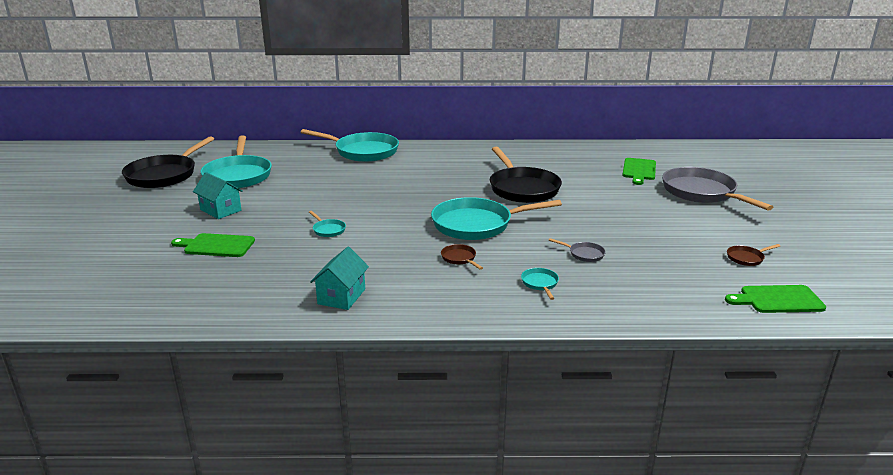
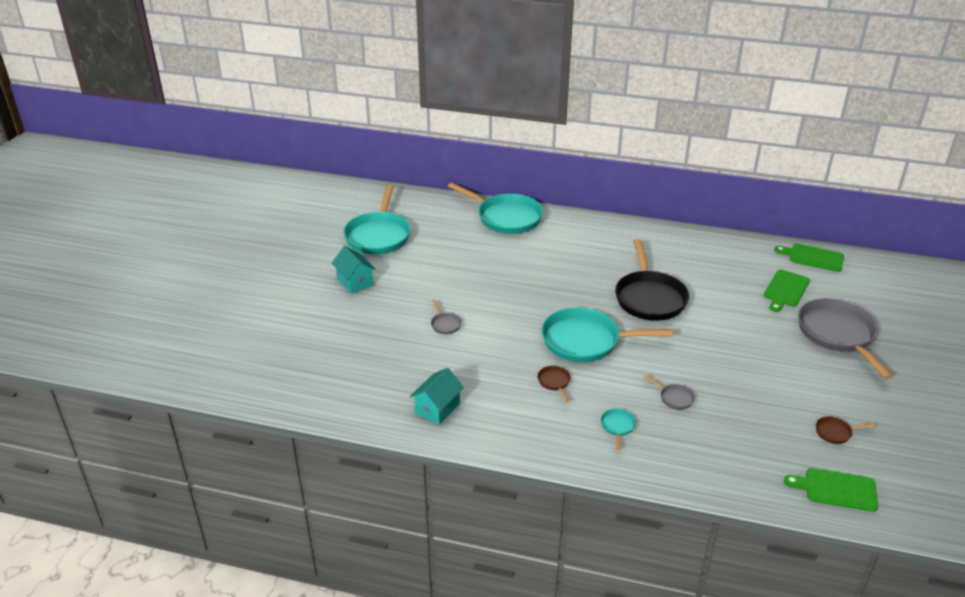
camera: 15 degrees right, 10 degrees up
(165, 175) = (312, 224): black pan -> none
(216, 245) = (344, 327): green cutting board -> green cutting board (813, 257)
(328, 230) = (445, 324): turquoise pan -> grey pan

